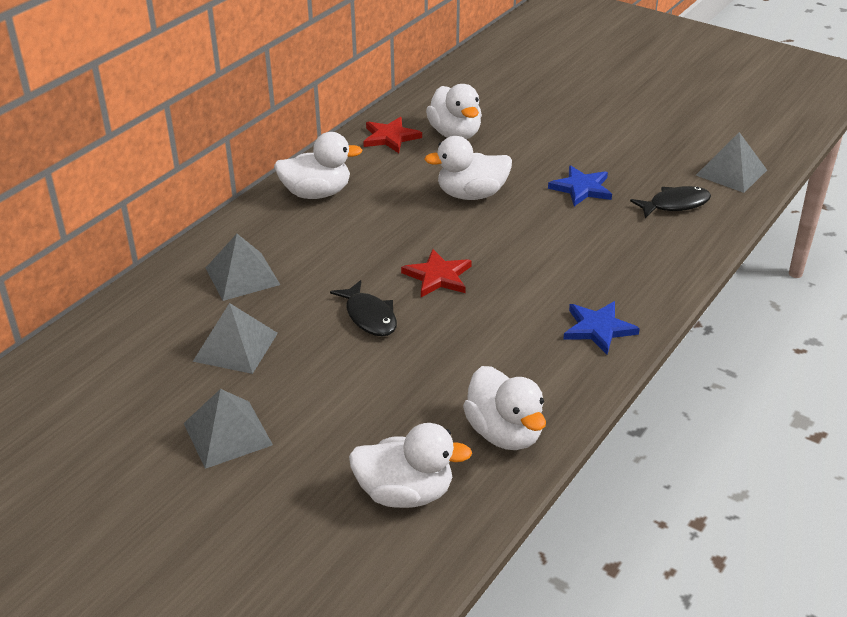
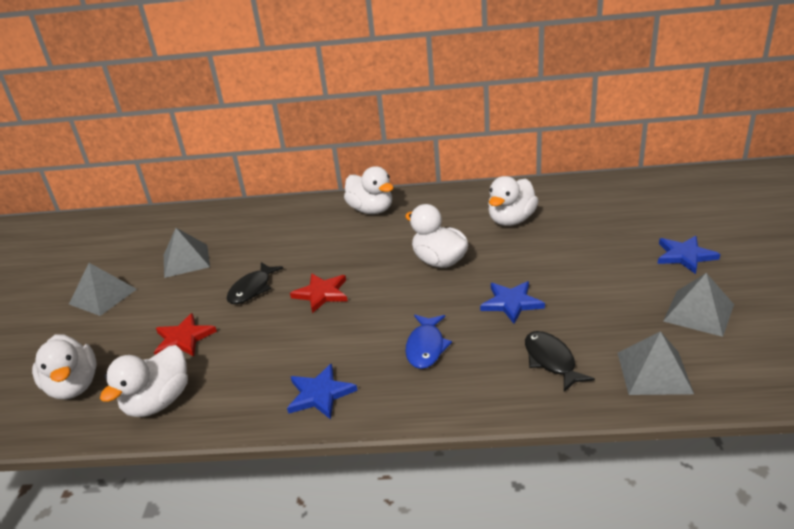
camera: 60 degrees right, 5 degrees down
(242, 276) = (257, 230): grey pyramid -> grey pyramid (698, 312)
(390, 137) = (471, 201): red star -> red star (183, 339)
(594, 251) = (426, 347): none -> blue fish
(613, 94) = (685, 256): none -> blue star
(675, 204) = (551, 361): black fish -> black fish turned 150 degrees counterclockwise

